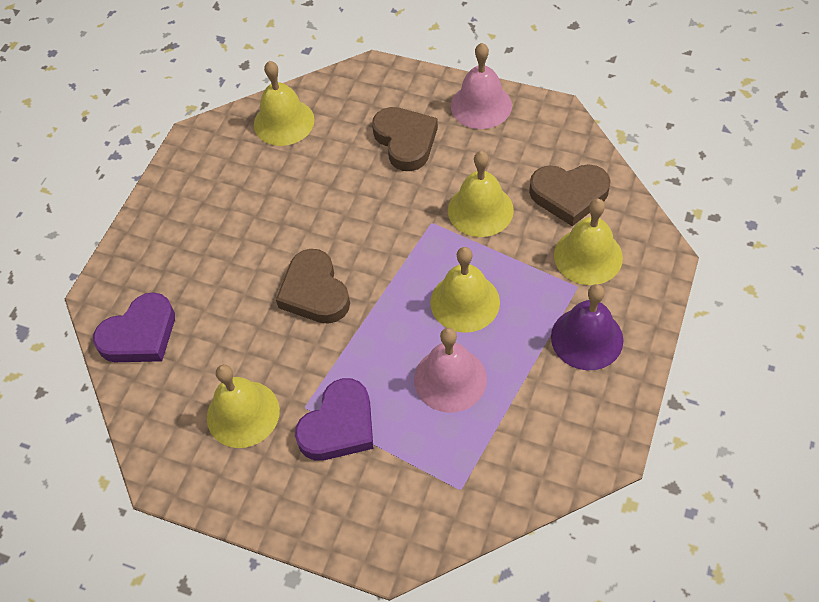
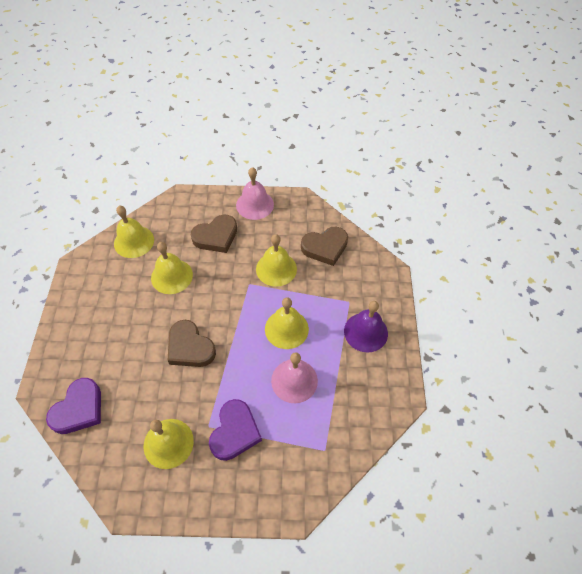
camera: 25 degrees left, 0 degrees up
(405, 141) = (216, 236): brown heart -> brown heart turned 105 degrees clockwise
(588, 256) = (348, 281): yellow bell -> yellow bell (172, 276)

